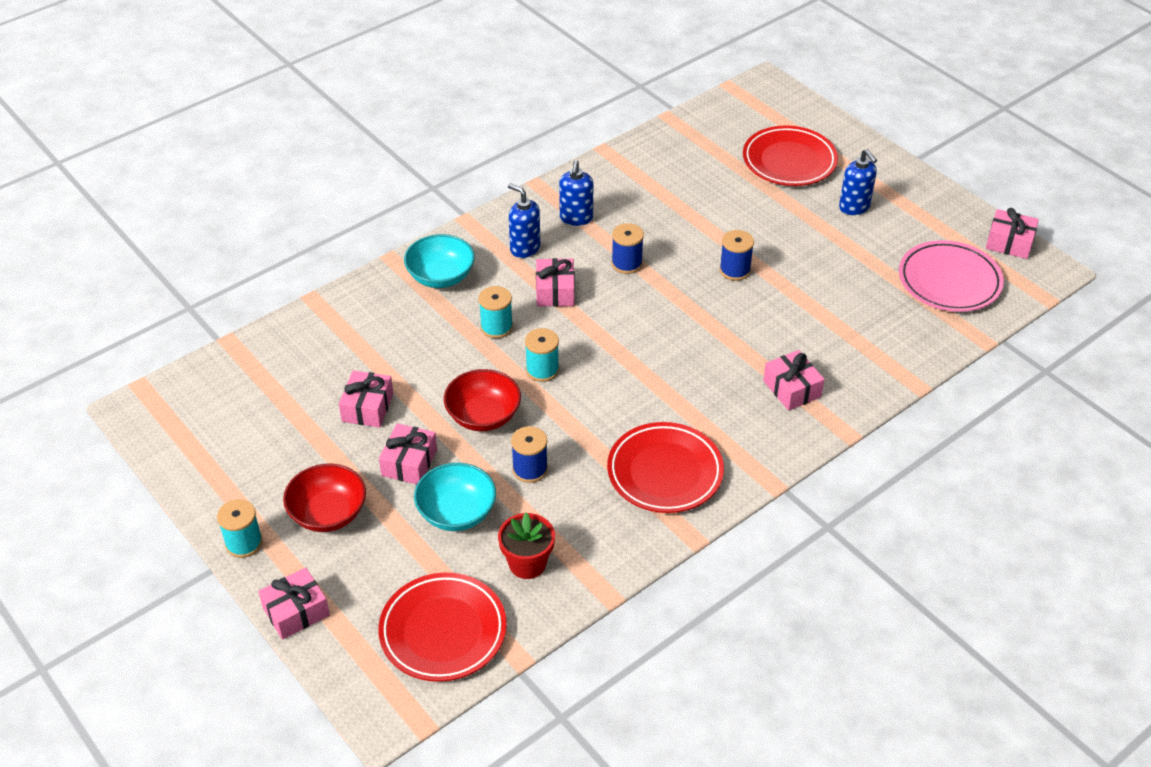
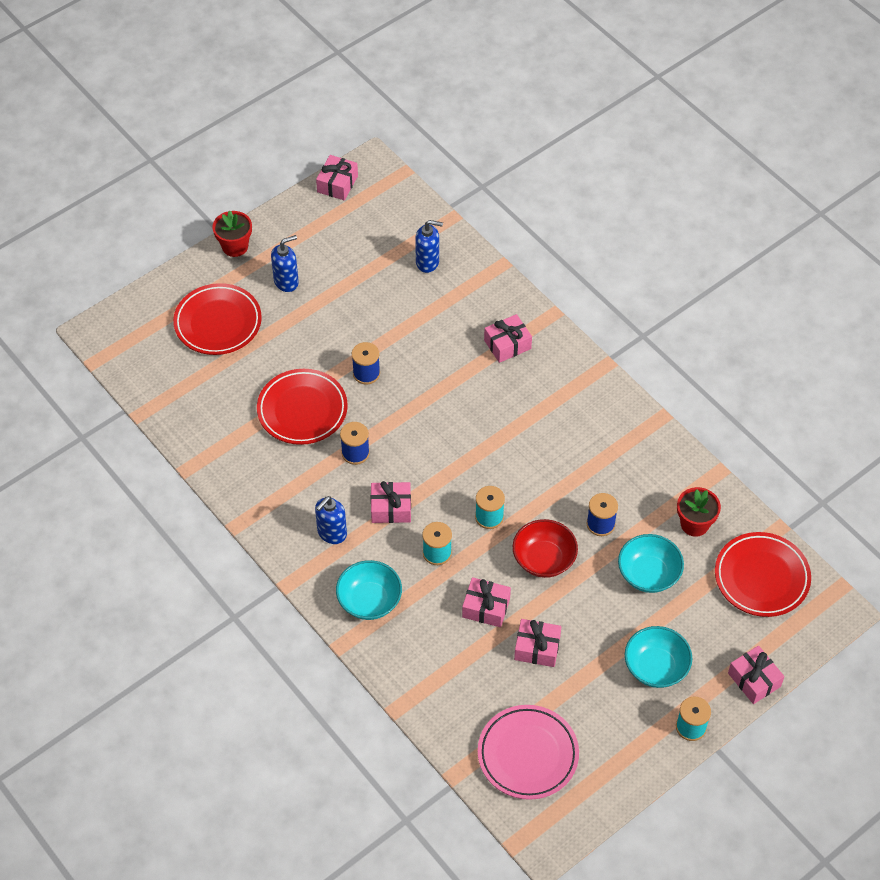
camera: 90 degrees left, 10 degrees up
(328, 513) = (656, 667): red bowl -> turquoise bowl
(409, 463) = (598, 611): pink gift -> pink gift (486, 607)
(576, 218) = (291, 492): blue soap dispenser -> blue soap dispenser (427, 262)
(665, 472) = (599, 432): red plate -> red plate (302, 410)
(896, 169) = (235, 246): none -> red flower pot
(949, 281) = (383, 229): pink plate -> pink plate (528, 754)

